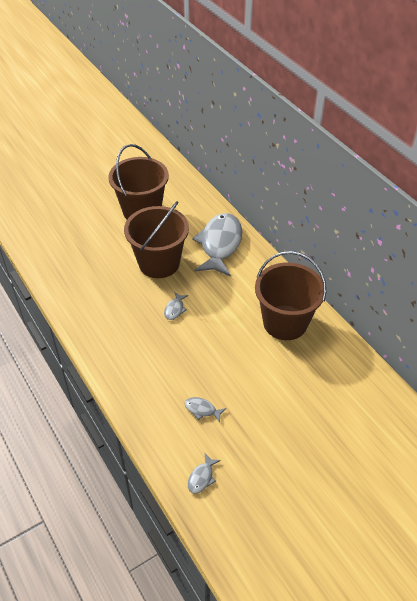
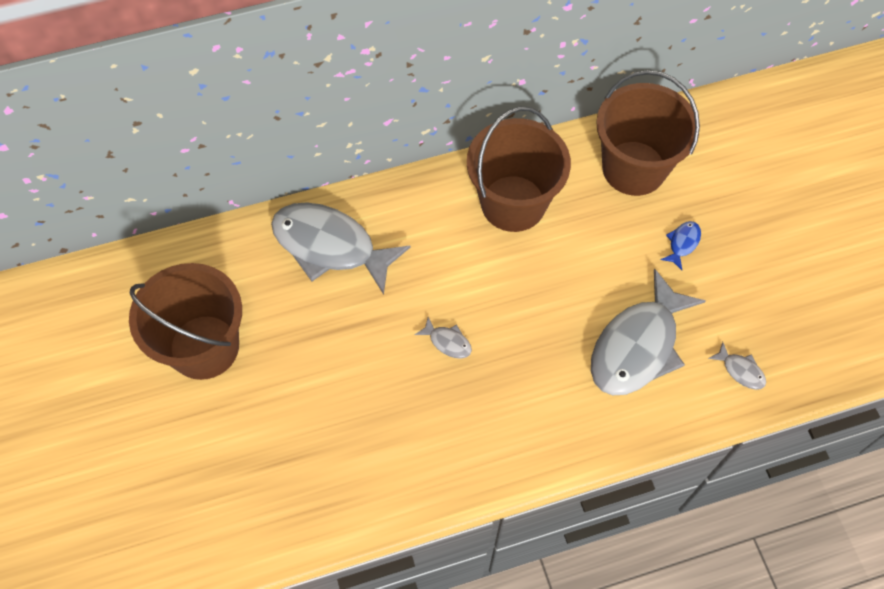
camera: 75 degrees left, 15 degrees up
(159, 263) = (341, 344): brown bucket -> brown bucket (634, 168)
(202, 410) = (638, 346): grey fish -> grey fish, size x2.48
(293, 425) = (682, 243): none -> blue fish

